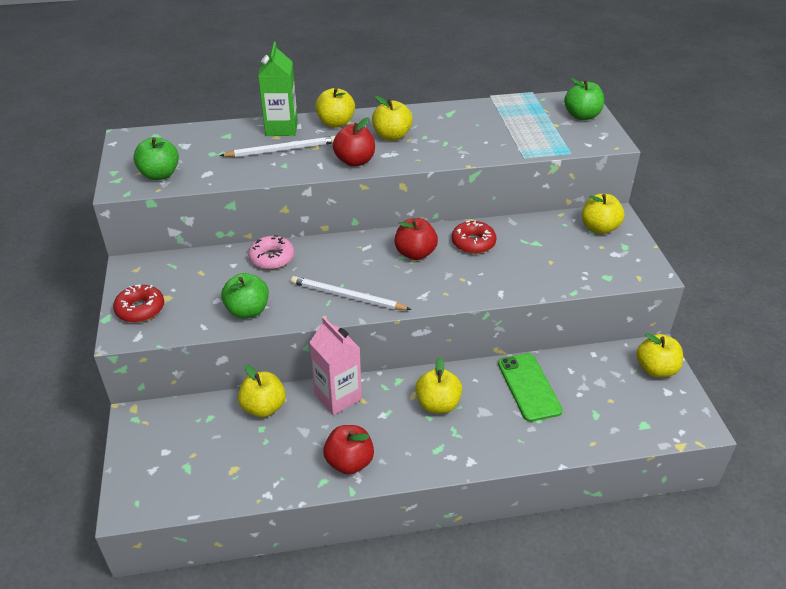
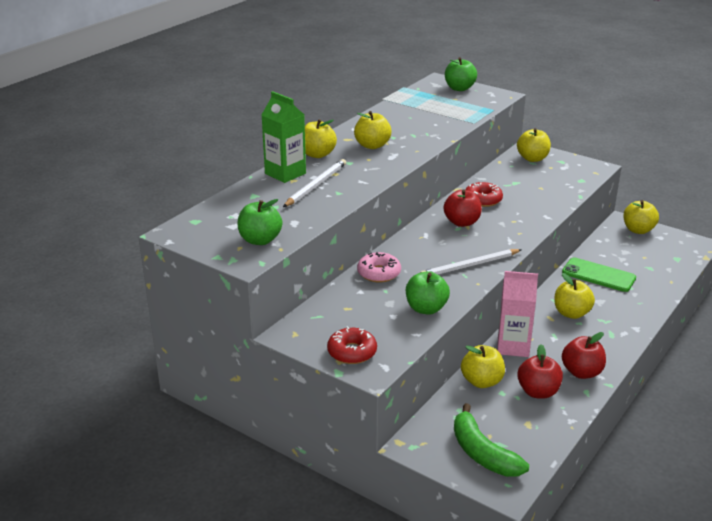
camera: 45 degrees left, 10 degrees down
(164, 464) = (482, 453): none -> green banana
(355, 161) = (380, 169): red apple -> red apple (538, 392)

